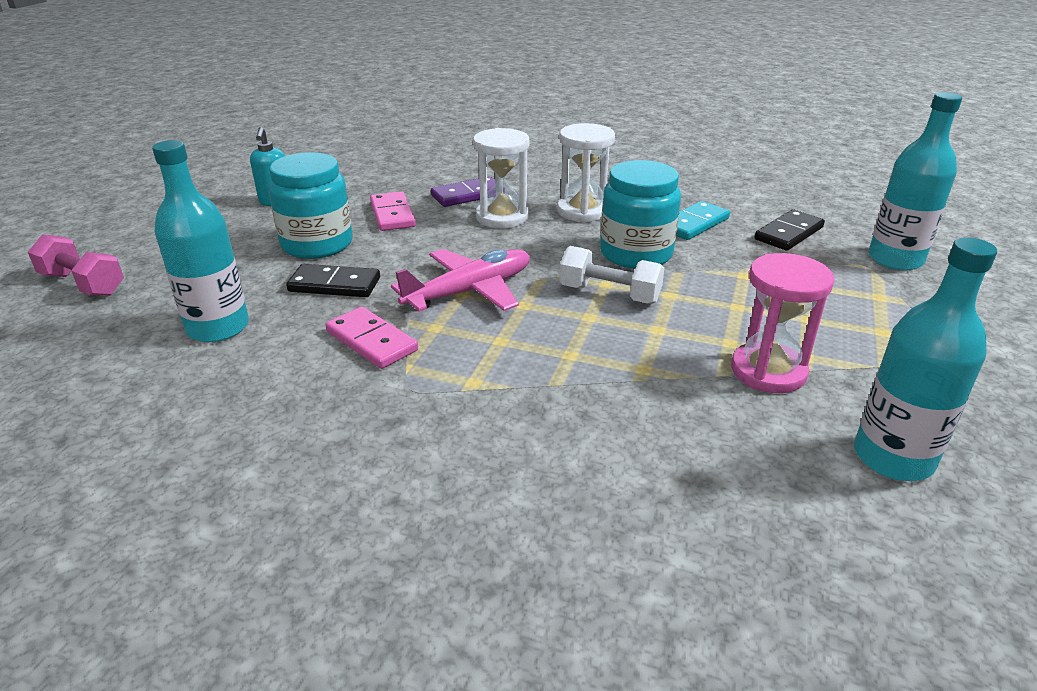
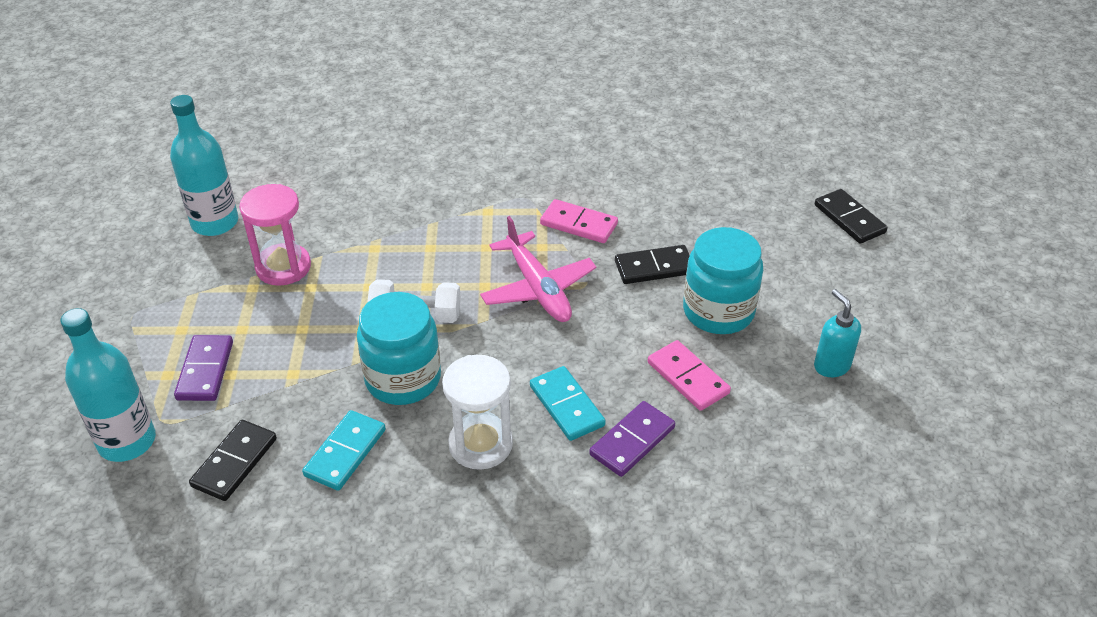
camera: 160 degrees right, 10 degrees up
(83, 284) = (849, 219): pink dumbbell -> black domino
(218, 327) = (697, 208): turquoise bottle -> none
(469, 291) = (537, 288): pink plane -> pink plane turned 60 degrees counterclockwise
(502, 217) = (567, 406): white hourglass -> turquoise domino
(838, 292) = (205, 370): none -> purple domino

